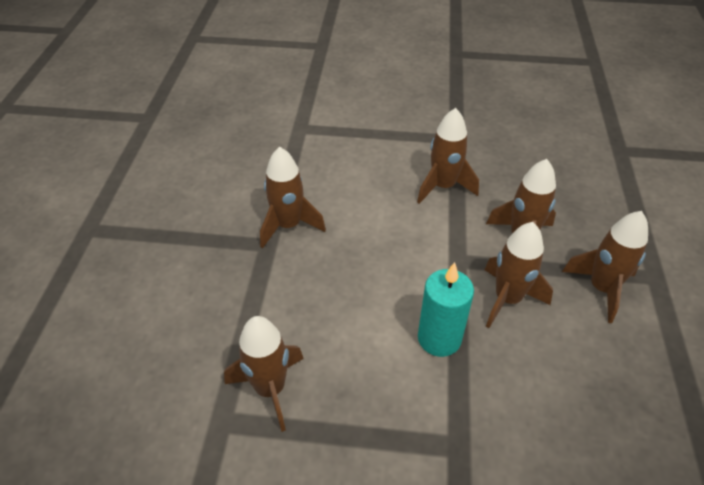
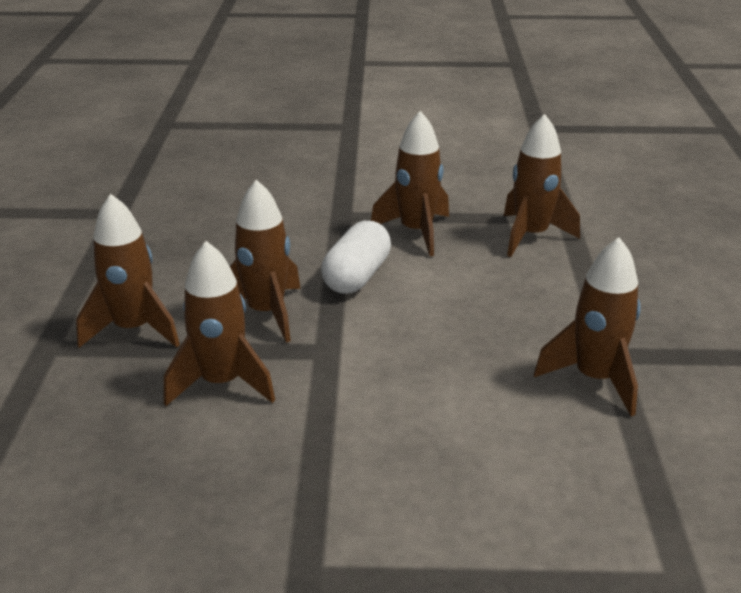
camera: 175 degrees right, 15 degrees down
(439, 338) = (357, 276): turquoise candle -> white capsule
(443, 187) = (342, 458): brown rocket -> brown rocket (416, 232)

